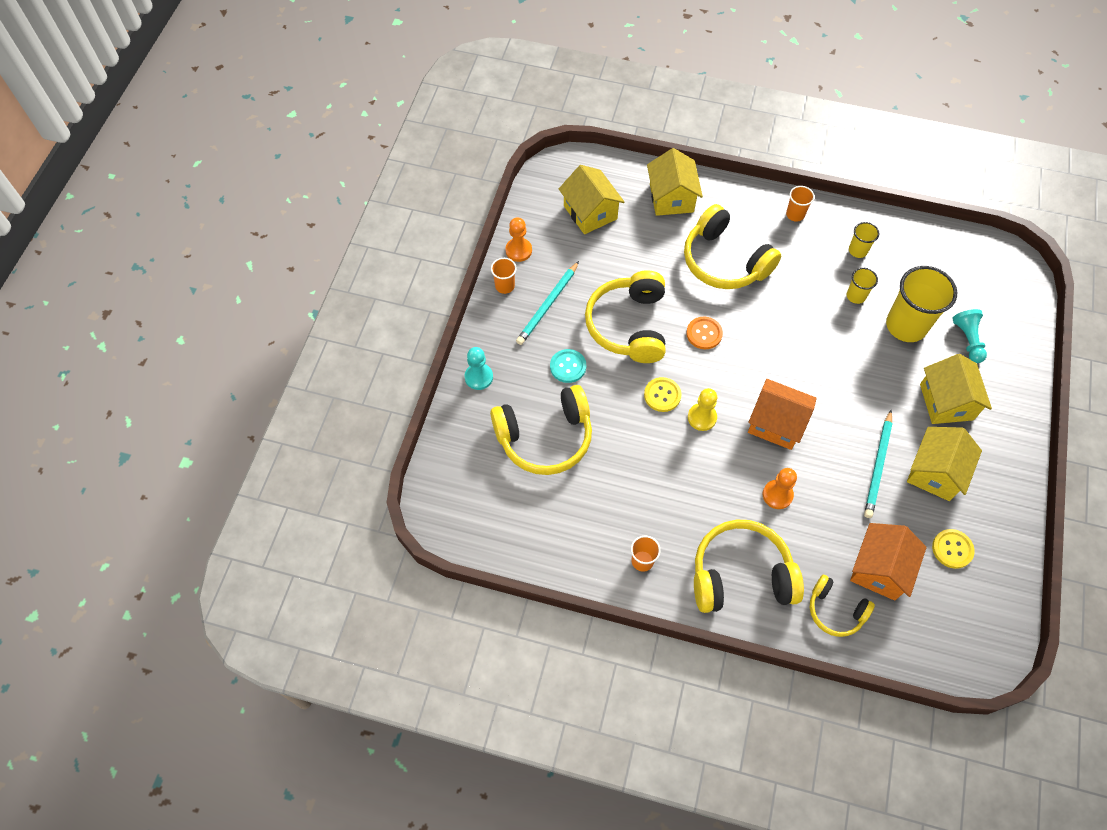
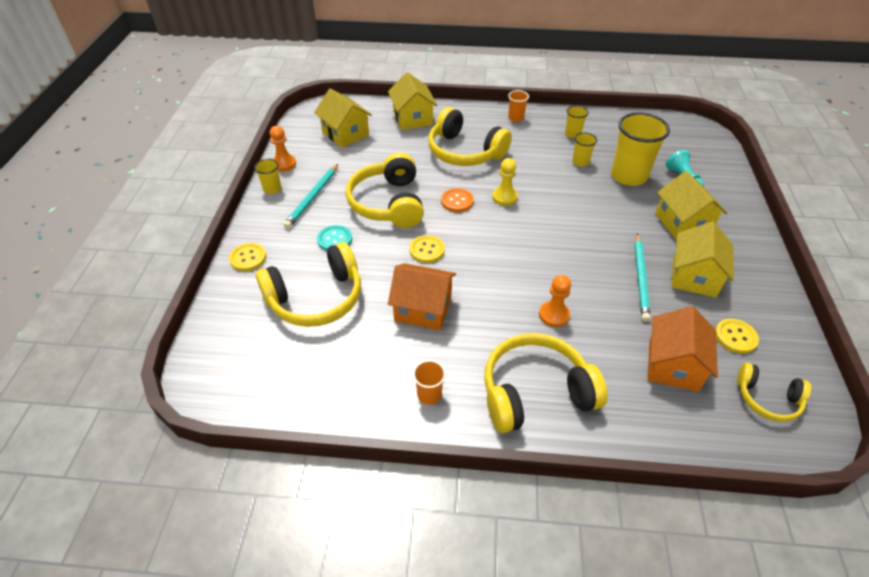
camera: 10 degrees left, 15 degrees down
(479, 377) = (248, 258): turquoise pawn -> yellow button
(505, 286) = (272, 189): orange cup -> yellow cup
(702, 417) = (467, 262): yellow pawn -> yellow pawn (504, 197)
(776, 423) = (537, 258): orange house -> orange house (423, 309)
(835, 610) = (642, 411): yellow headphones -> yellow headphones (767, 399)

